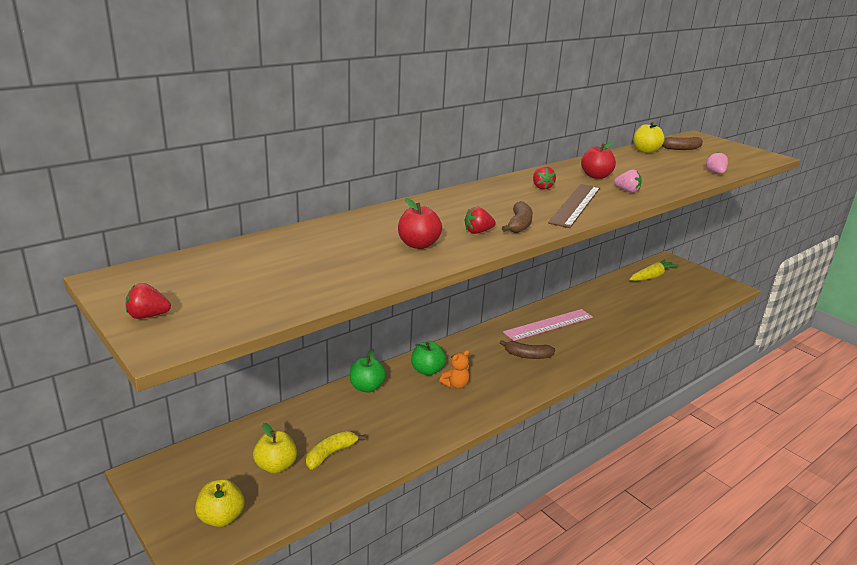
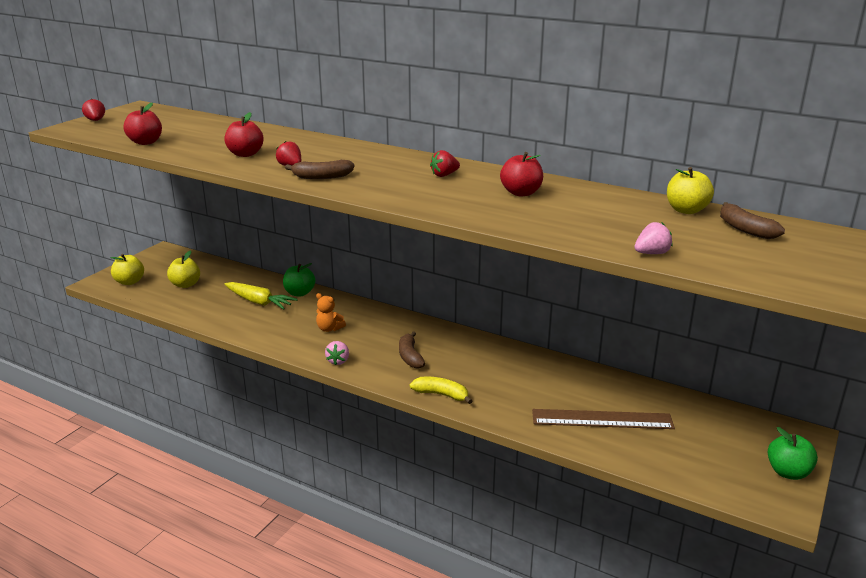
camera: 70 degrees right, 0 degrees up
(312, 290) = (145, 142): none -> red apple
(331, 454) = (206, 299): yellow banana -> yellow banana (441, 395)
(427, 371) = (343, 312): green apple -> green apple (788, 472)
(549, 325) = (488, 360): pink ruler -> none
(575, 205) = (406, 191): brown ruler -> brown ruler (602, 419)
(627, 191) = (487, 209): pink strawberry -> pink strawberry (338, 361)
(652, 276) = (716, 423): yellow carrot -> yellow carrot (259, 302)

